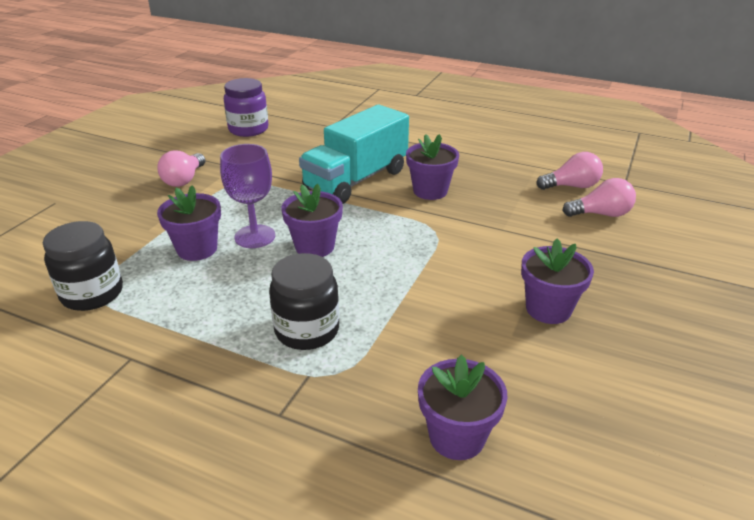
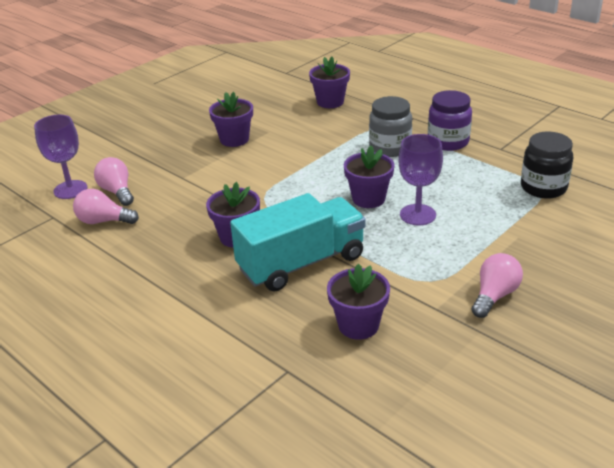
camera: 160 degrees left, 0 degrees up
(197, 249) = (468, 211): purple flower pot -> purple flower pot (358, 325)
(248, 129) = (413, 387): purple jar -> purple jar (448, 142)
(307, 330) = (390, 148): black jar -> grey jar
(600, 214) = (117, 192): pink light bulb -> pink light bulb turned 45 degrees clockwise
(653, 209) = (70, 190): none -> purple goblet

